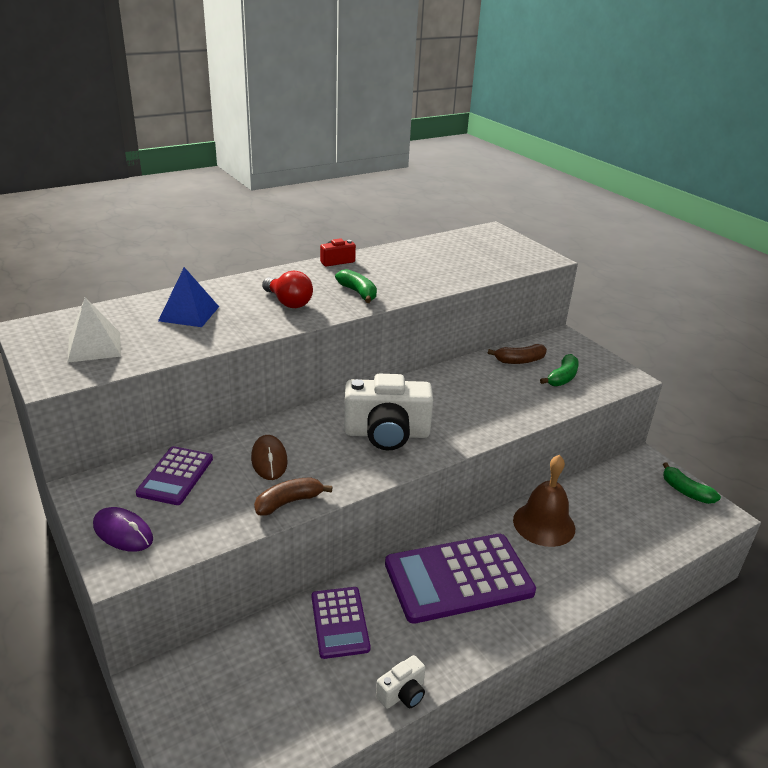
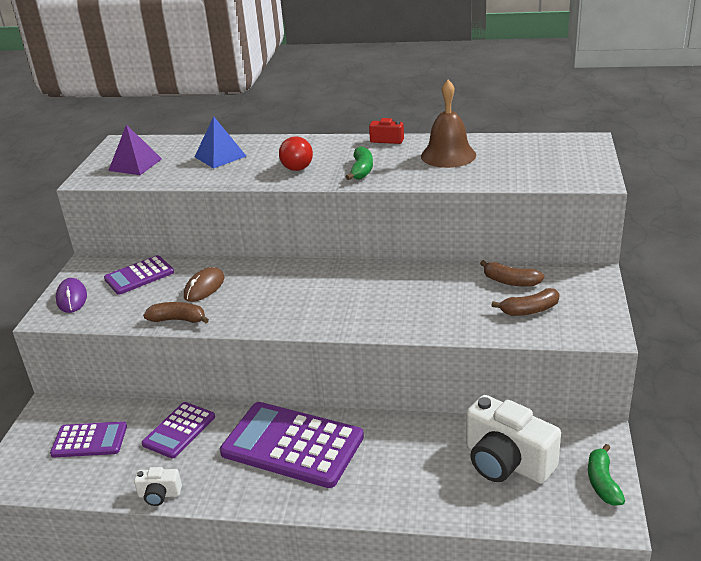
camera: 45 degrees right, 0 degrees up
(94, 347) = (135, 164): white pyramid -> purple pyramid
(255, 687) = (89, 440): none -> purple calculator
(387, 433) = (306, 300): white camera -> white camera (506, 462)
(544, 524) = (416, 441): brown bell -> brown bell (448, 155)
(562, 377) = (529, 310): green banana -> brown banana

